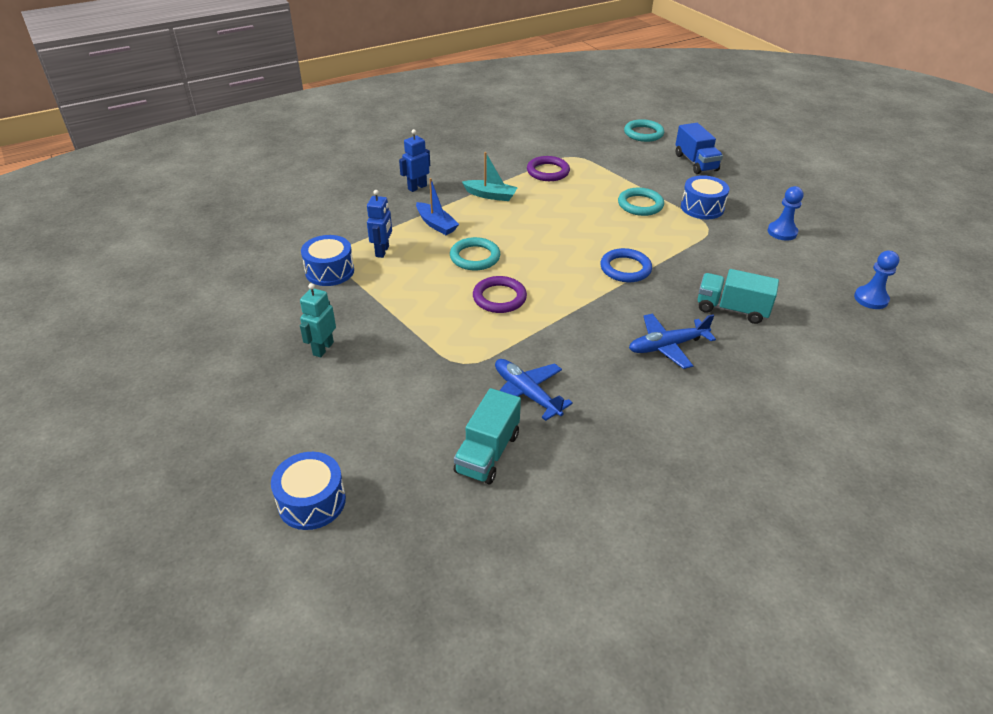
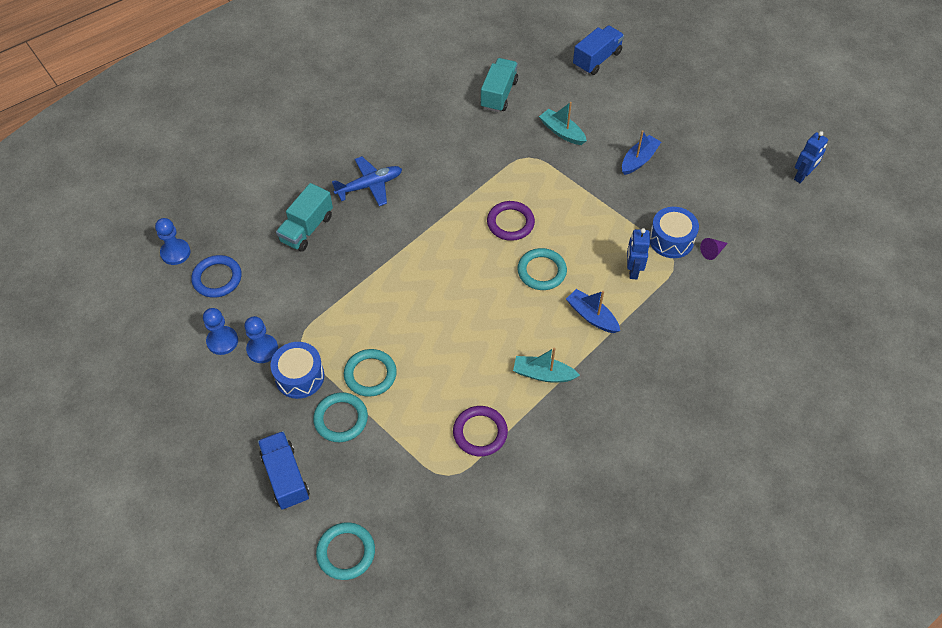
camera: 175 degrees right, 15 degrees up
(293, 259) = (712, 251): none -> purple cone
(312, 501) = (597, 59): blue drum -> blue truck
(323, 348) = (639, 160): turquoise robot -> blue boat
(409, 390) = (562, 132): none -> turquoise boat
(417, 187) = (632, 381): blue robot -> blue robot (802, 176)
(526, 393) = (478, 136): blue plane -> none
(625, 268) = (396, 270): blue ring -> blue ring (217, 278)
(660, 184) = (341, 419): none -> turquoise ring
(732, 309) = (307, 229): turquoise truck -> turquoise truck turned 105 degrees clockwise
(742, 225) = (262, 349): none -> blue pawn

